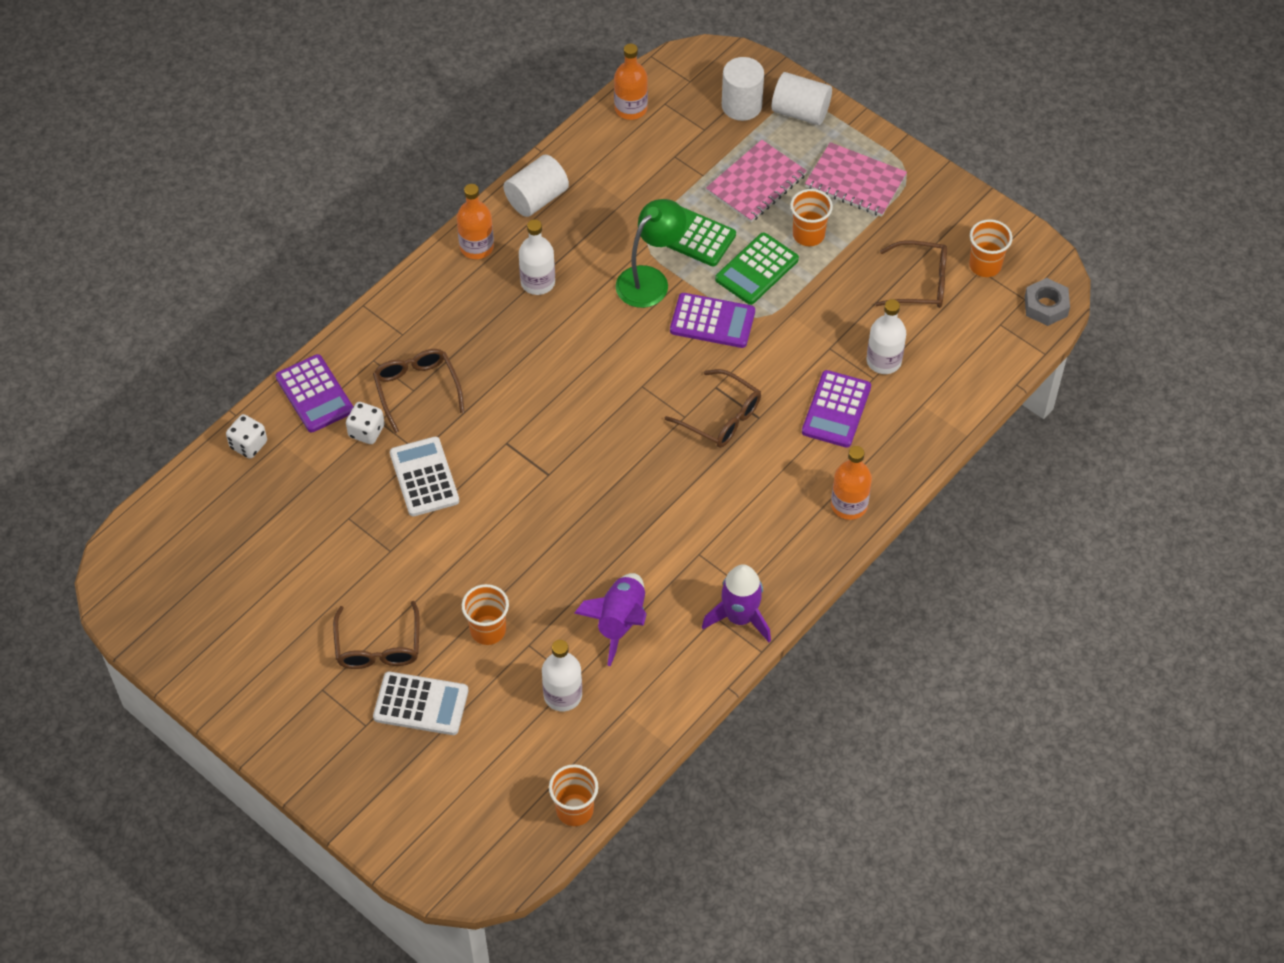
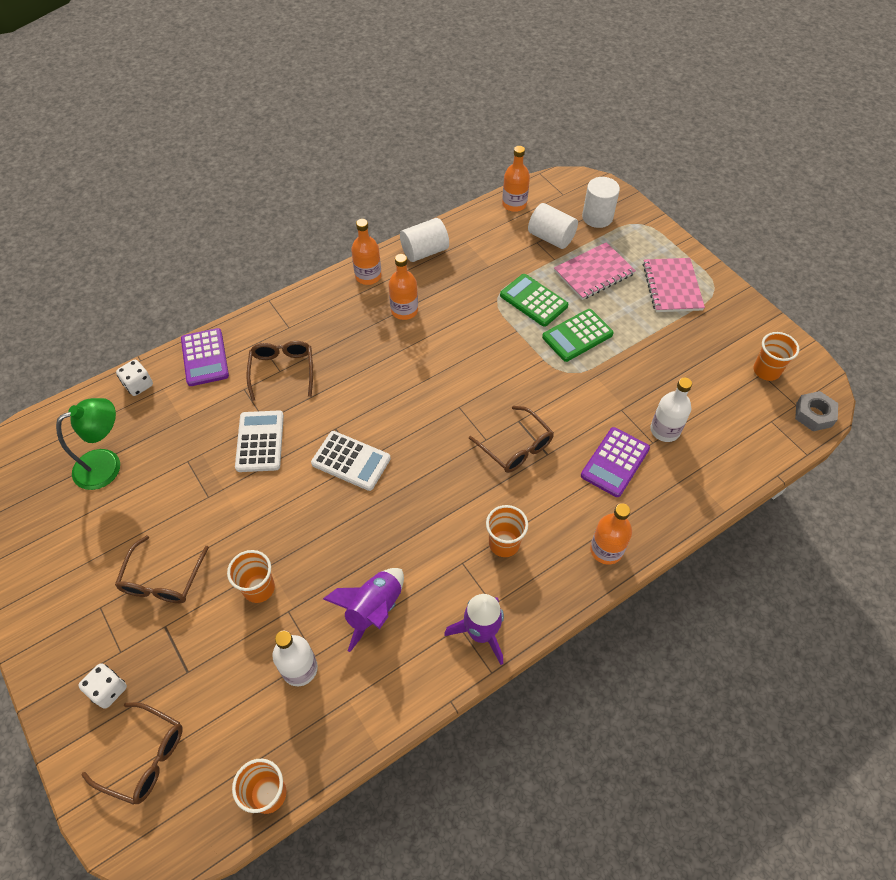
camera: 15 degrees right, 0 degrees up
(366, 431) = (231, 395): white dice -> white dice (108, 690)
(421, 704) = (175, 644): white calculator -> white calculator (351, 461)
(538, 282) = (404, 310): white bottle -> orange bottle
(650, 280) = (491, 326): green lamp -> green lamp (107, 464)
(712, 321) = (531, 368): purple calculator -> none
(800, 112) = (641, 229): white cylinder -> white cylinder (551, 237)
(808, 235) = (625, 318): orange cup -> orange cup (504, 543)
(855, 182) = (672, 286): pink notebook -> pink notebook turned 45 degrees clockwise
(920, 283) = (709, 373): brown glasses -> brown glasses (144, 757)

